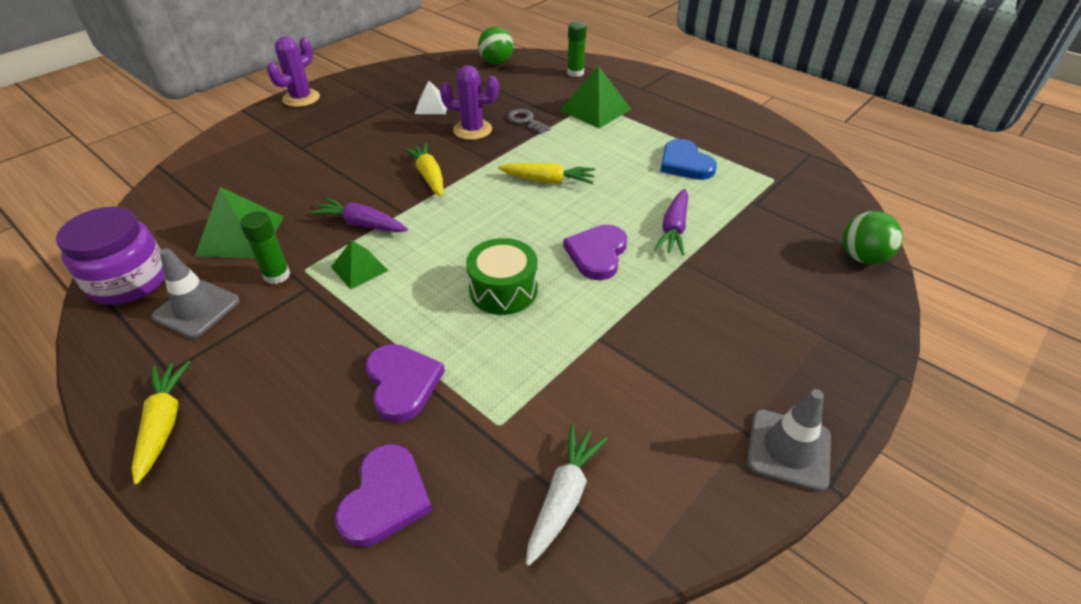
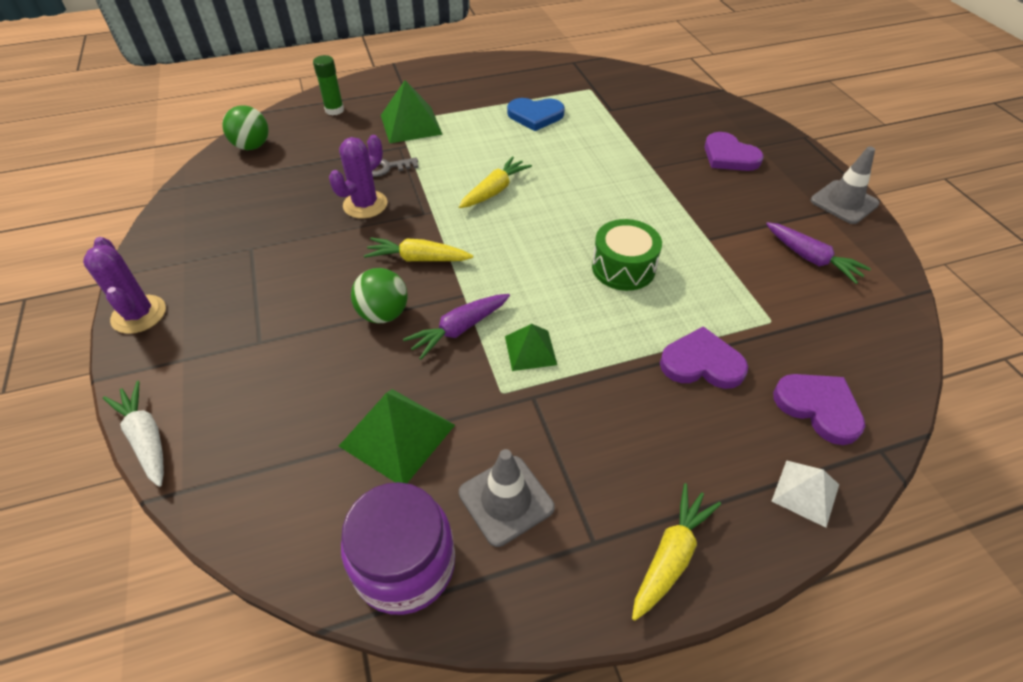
camera: 60 degrees left, 5 degrees up
(164, 423) = (671, 556): yellow carrot -> yellow carrot turned 105 degrees clockwise
(277, 275) = (495, 417): green glue stick -> none
(432, 106) = (288, 216): white pyramid -> white pyramid (805, 492)
(564, 497) = (848, 312): white carrot -> white carrot (146, 438)
(597, 254) = (614, 202): purple heart -> purple heart (729, 156)
(673, 229) = (611, 155): purple carrot -> purple carrot (811, 259)
(862, 257) = (697, 97): green ball -> green ball (383, 314)

